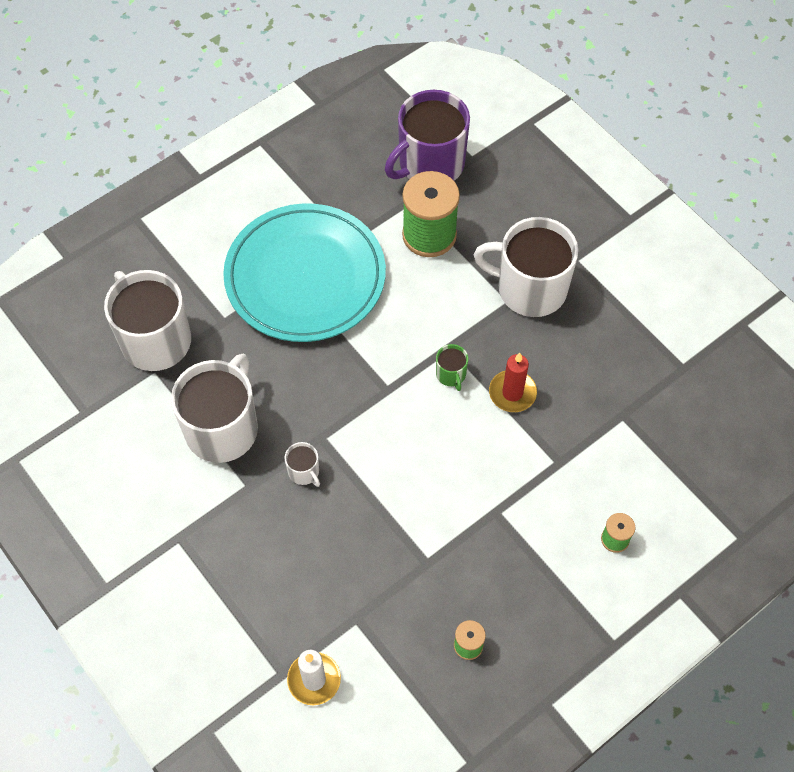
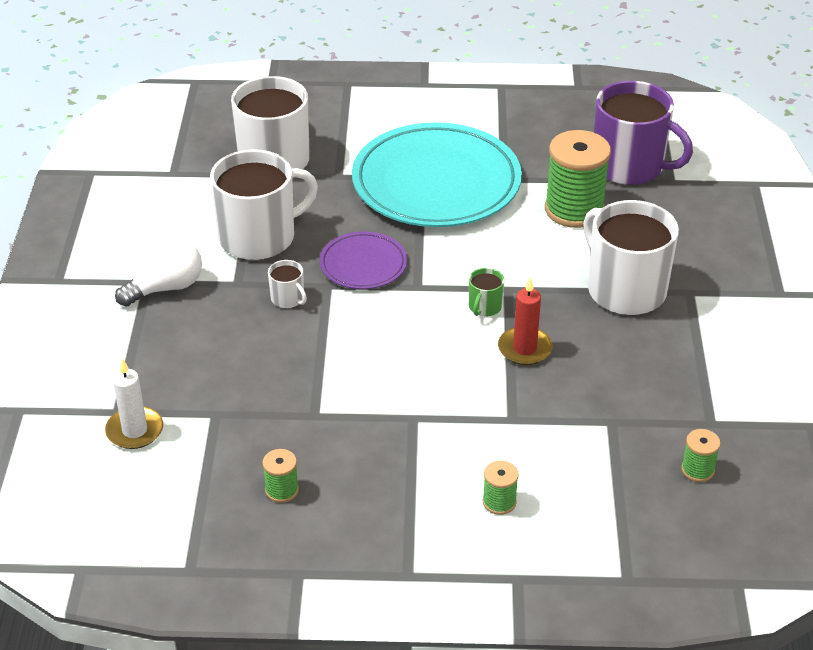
camera: 40 degrees right, 20 degrees down
(200, 531) = (166, 288): none -> white light bulb
(304, 471) = (288, 298): white mug -> white mug turned 45 degrees counterclockwise
(328, 397) = (363, 264): none -> purple plate
(430, 164) = (629, 166): purple mug -> purple mug turned 150 degrees counterclockwise
(708, 415) = (697, 470): none -> green spool

